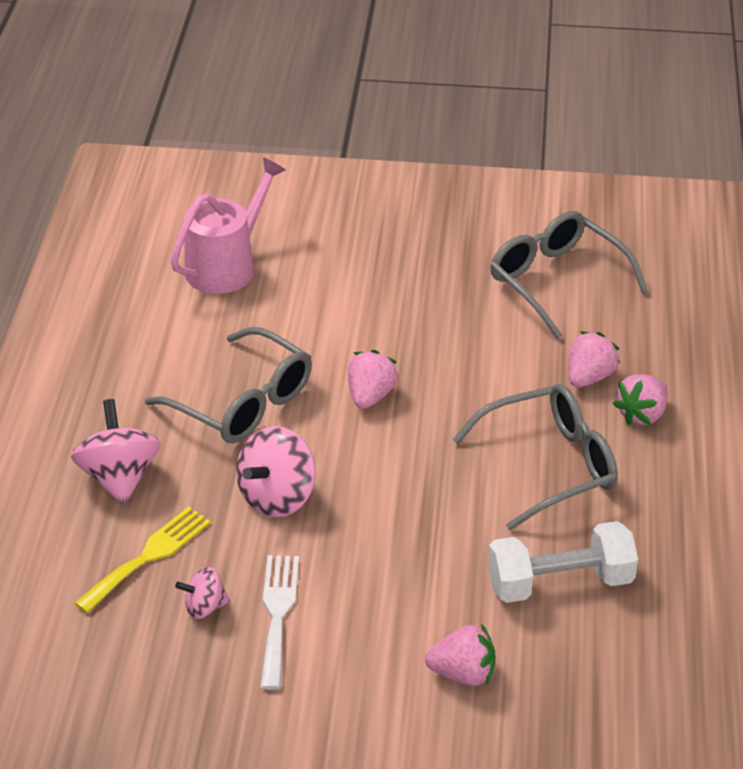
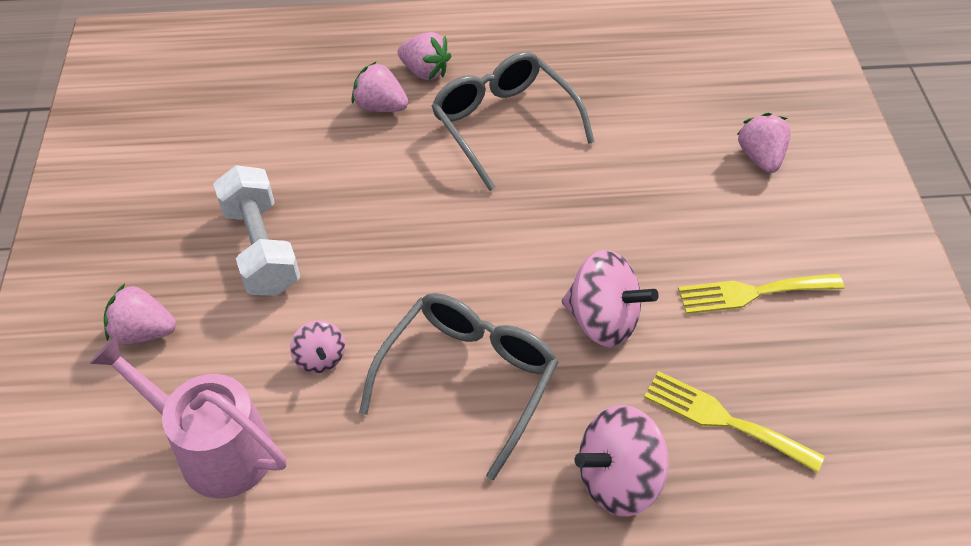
camera: 100 degrees left, 10 degrees up
(205, 607) = (768, 353): pink spinning top -> pink spinning top (320, 358)
(277, 614) = (752, 293): white fork -> yellow fork
(370, 395) = (436, 265): pink strawberry -> pink strawberry (144, 332)
(557, 282) = (239, 138): grey glasses -> none
(560, 582) = (640, 108): white dumbbell -> white dumbbell (261, 248)

